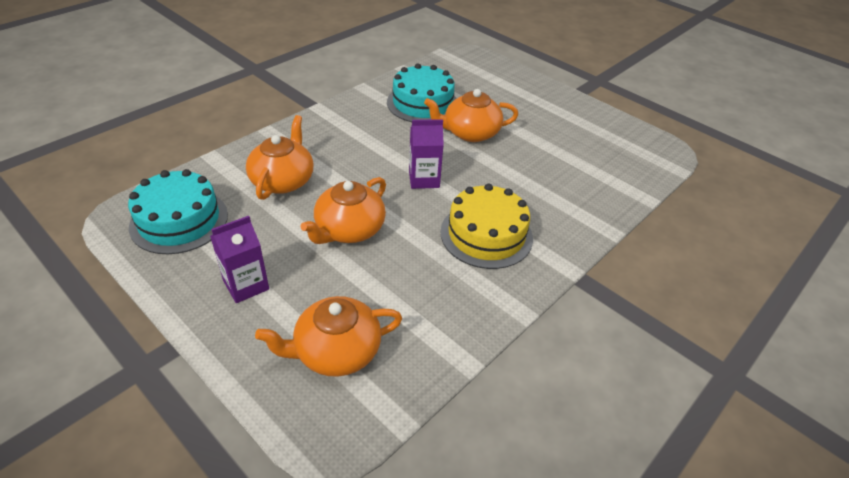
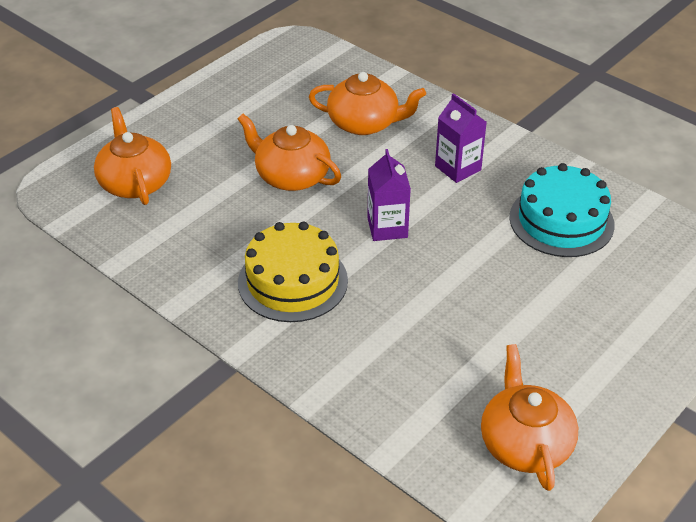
camera: 90 degrees right, 0 degrees up
(179, 220) = (294, 72): turquoise cake -> none
(246, 285) = (213, 123): purple carton -> purple carton (458, 168)
(470, 133) = (501, 269): orange teapot -> orange teapot (525, 443)

